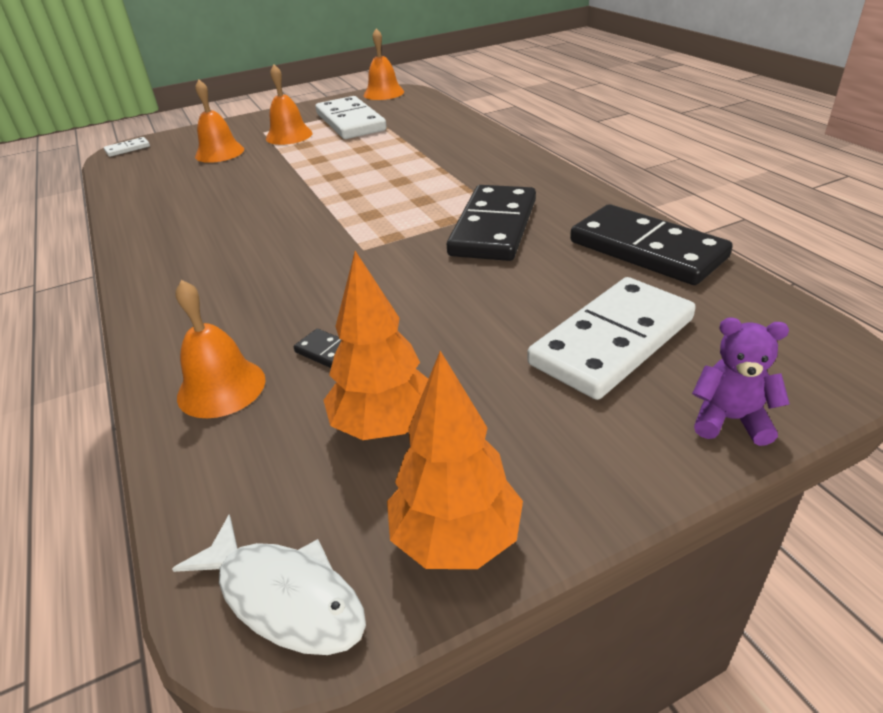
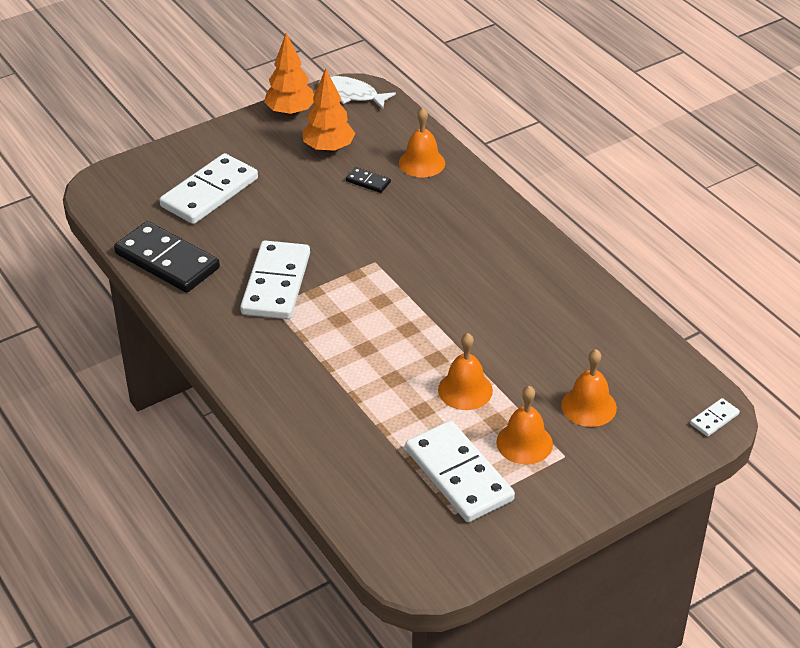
camera: 170 degrees right, 5 degrees up
(383, 93) = (440, 568): orange bell -> orange bell (465, 390)
(493, 227) = (276, 284): black domino -> white domino
(730, 420) = (166, 156): purple teddy bear -> none

